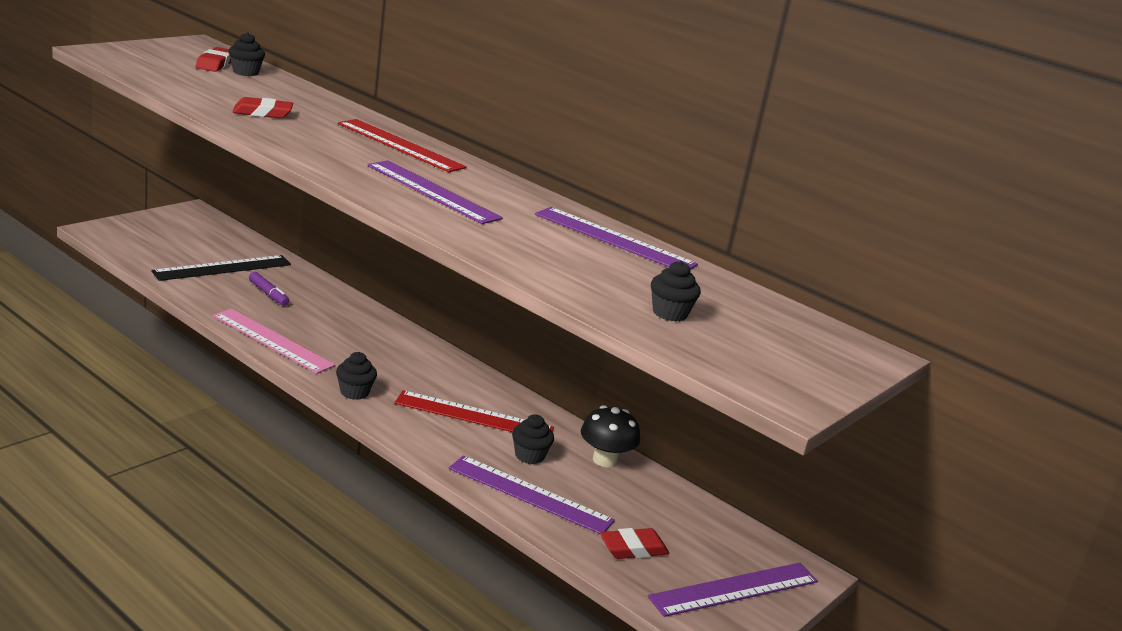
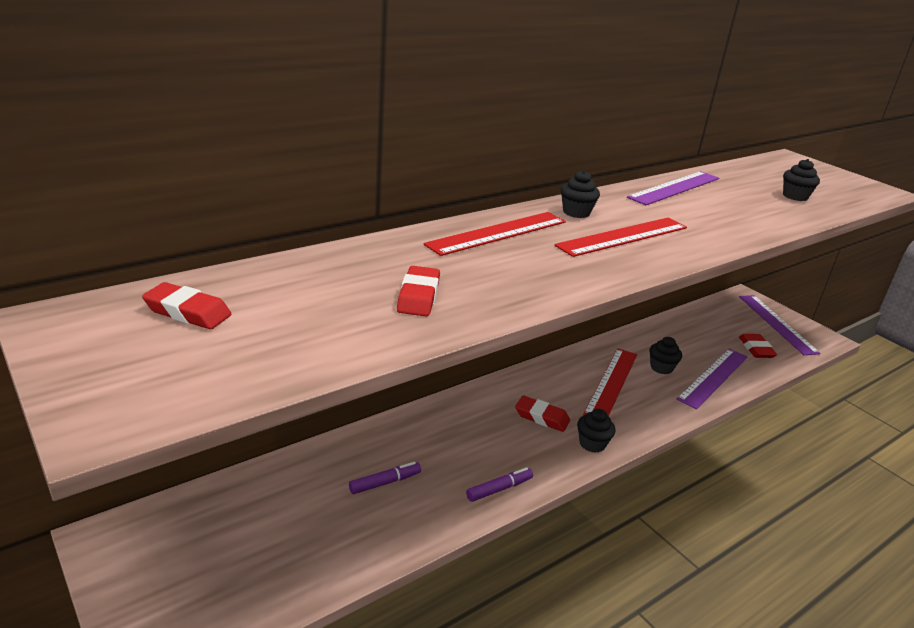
camera: 75 degrees left, 5 degrees up
(222, 268) = (309, 517): black ruler -> none
(245, 72) = (231, 292): black cupcake -> black cupcake (576, 212)
(272, 340) = (499, 489): pink ruler -> purple marker
(388, 368) = (541, 417): none -> red eraser
(432, 191) = (623, 236): purple ruler -> red ruler
(605, 460) = (653, 336): black mushroom -> none

